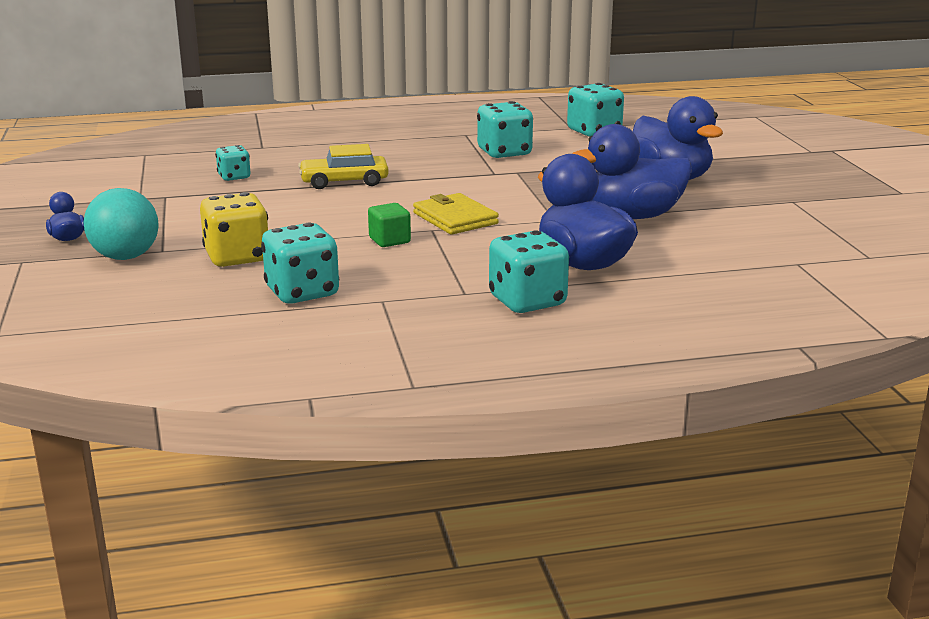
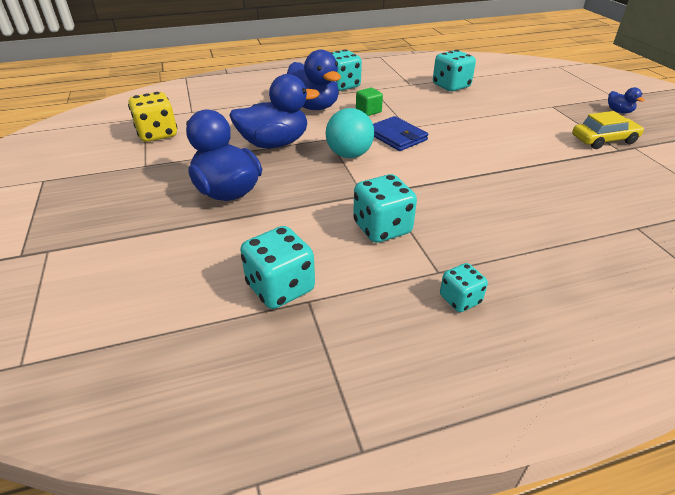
camera: 175 degrees right, 15 degrees up
(126, 257) = (565, 101): turquoise ball -> turquoise ball (349, 155)
(234, 177) = (599, 175): turquoise dice -> turquoise dice (460, 299)
(237, 257) = (505, 103): yellow dice -> yellow dice (157, 134)
(344, 182) = (503, 173): yellow car -> yellow car (604, 140)
(389, 240) = (429, 117): green cube -> green cube (368, 111)
(455, 218) = (397, 136): yellow wallet -> blue wallet

